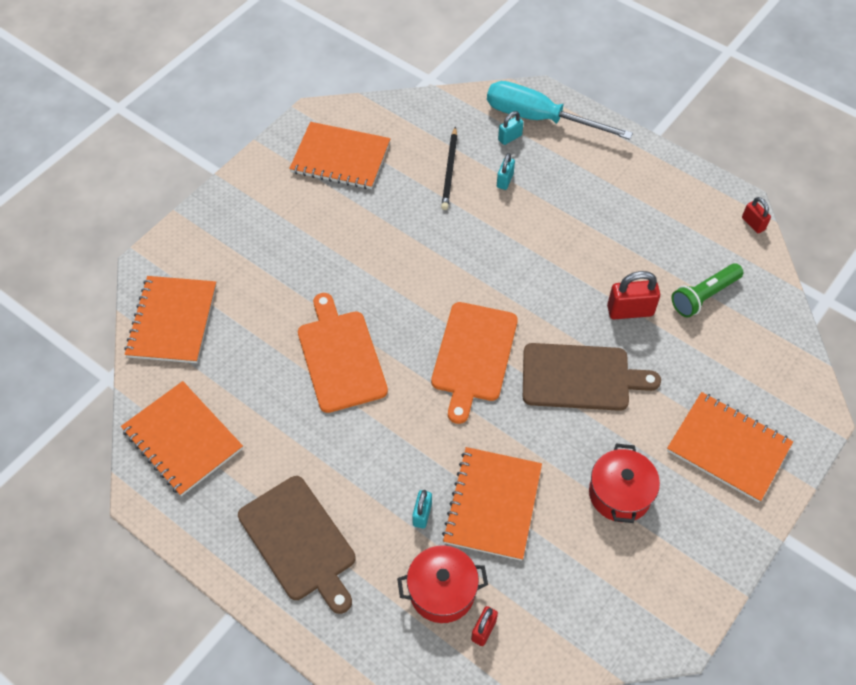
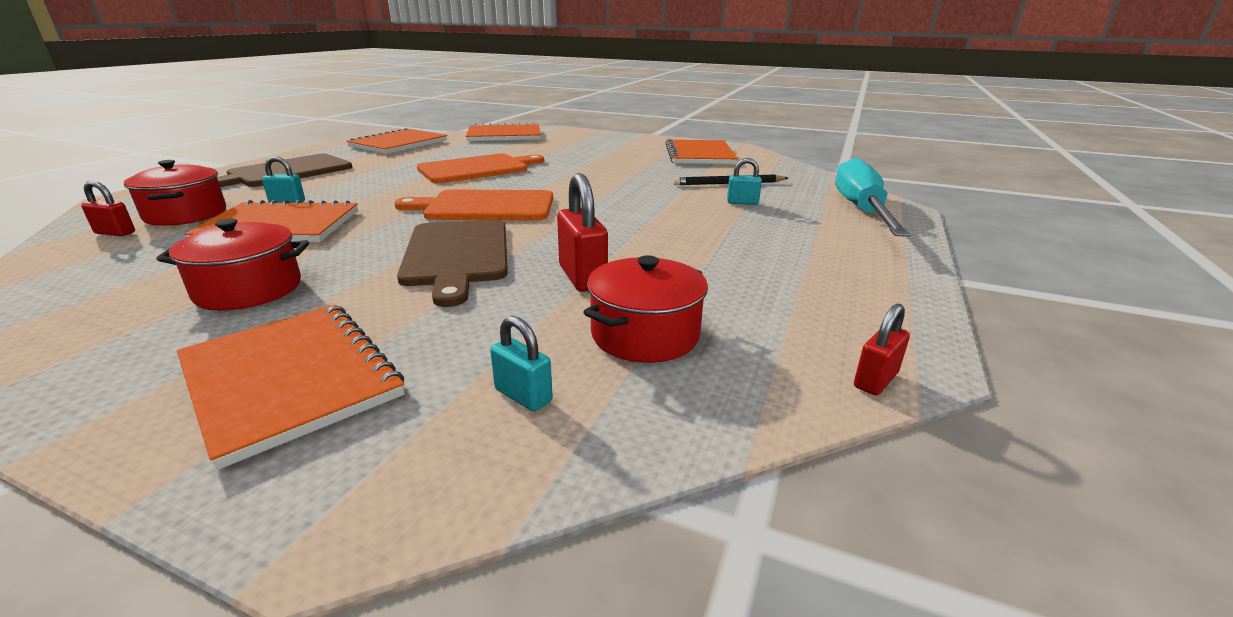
camera: 75 degrees right, 30 degrees down
(510, 137) = (809, 201): turquoise padlock -> turquoise padlock (523, 395)
(704, 296) = (645, 334): green flashlight -> red pot
(728, 448) = (290, 379): orange notebook -> orange notebook turned 60 degrees counterclockwise

